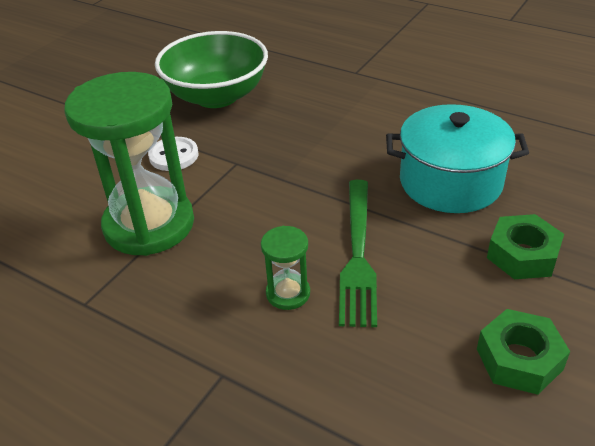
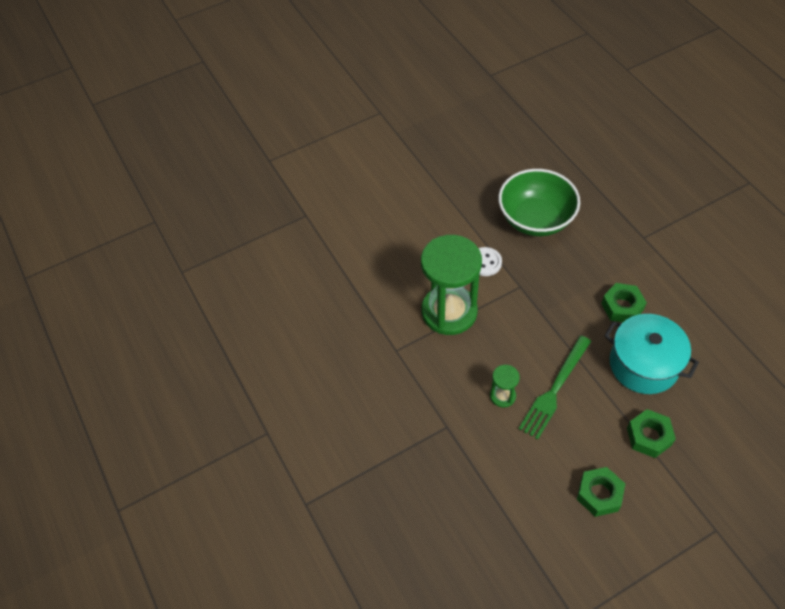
camera: 30 degrees right, 15 degrees up
(379, 137) = (622, 307): none -> green nut

